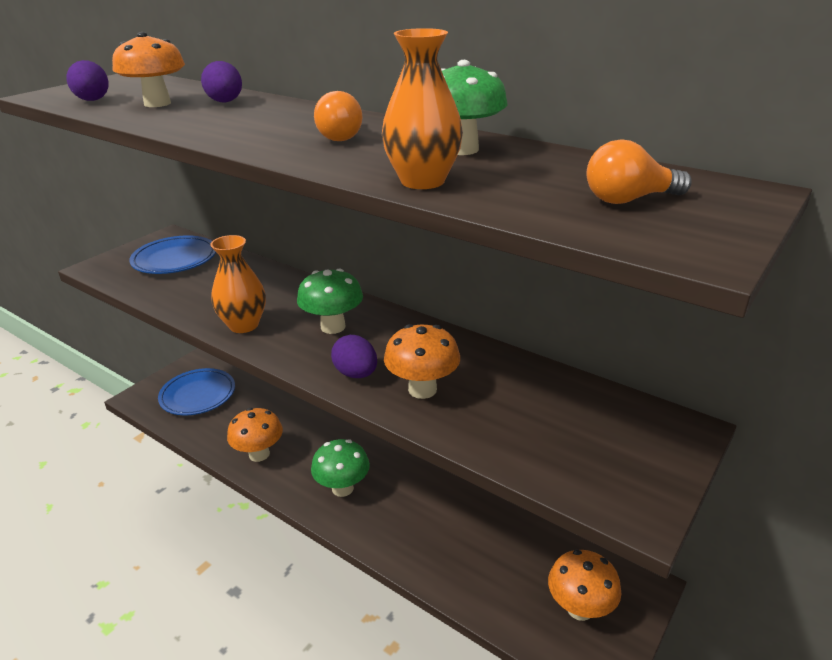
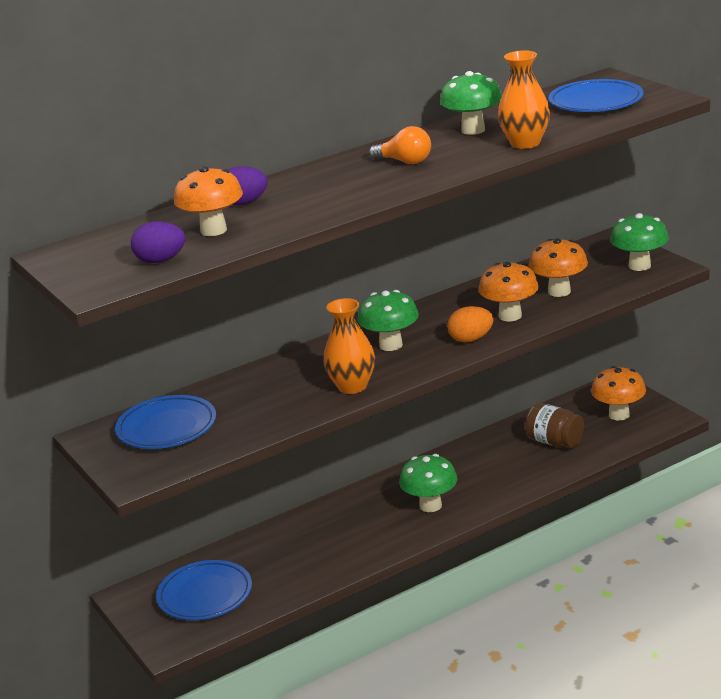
camera: 65 degrees left, 5 degrees down
(259, 454) = (346, 553): orange mushroom -> orange mushroom (559, 291)
(356, 374) = (471, 339): purple egg -> orange egg
(492, 558) = (555, 442): none -> brown jar
(623, 477) = (639, 266): none -> green mushroom
(629, 200) = (596, 102): orange light bulb -> blue plate

